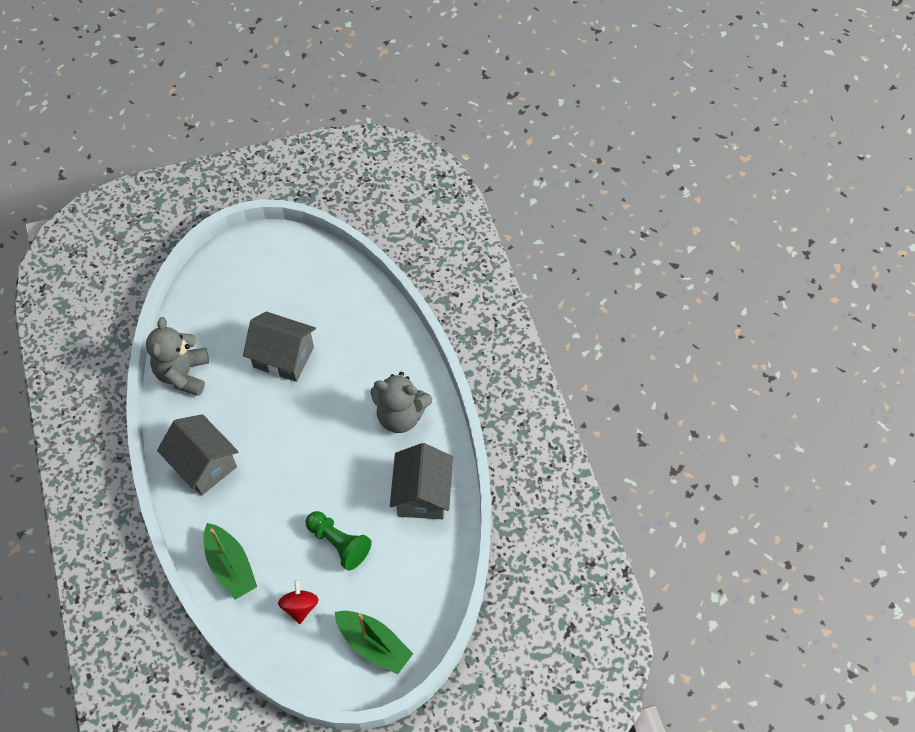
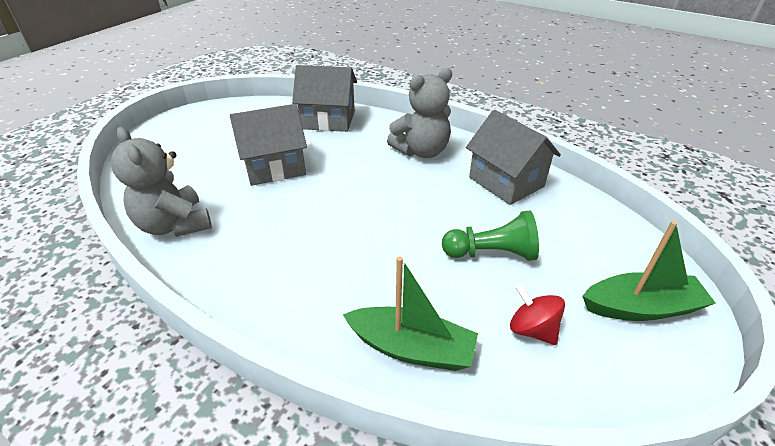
camera: 40 degrees left, 20 degrees down
(204, 464) = (273, 279): grey house -> grey house (328, 120)

